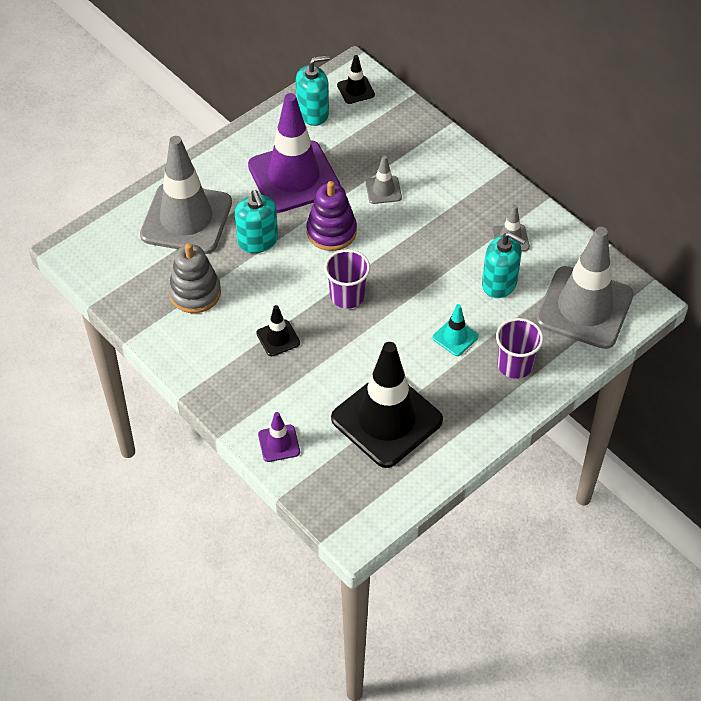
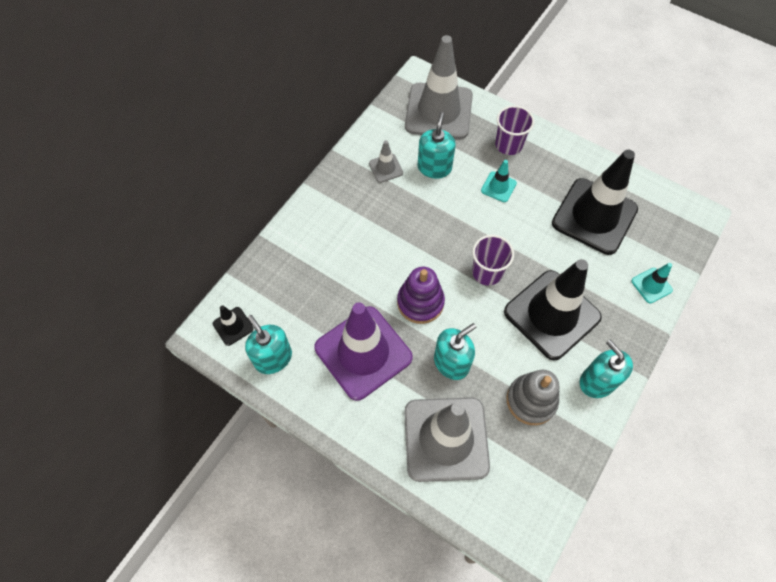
camera: 105 degrees left, 10 degrees up
(191, 353) = (597, 381): none -> turquoise soap dispenser
(278, 338) = (552, 314): black traffic cone -> black traffic cone, size x2.33
(279, 443) = (651, 285): purple traffic cone -> turquoise traffic cone
(383, 190) = (358, 272): grey traffic cone -> none

